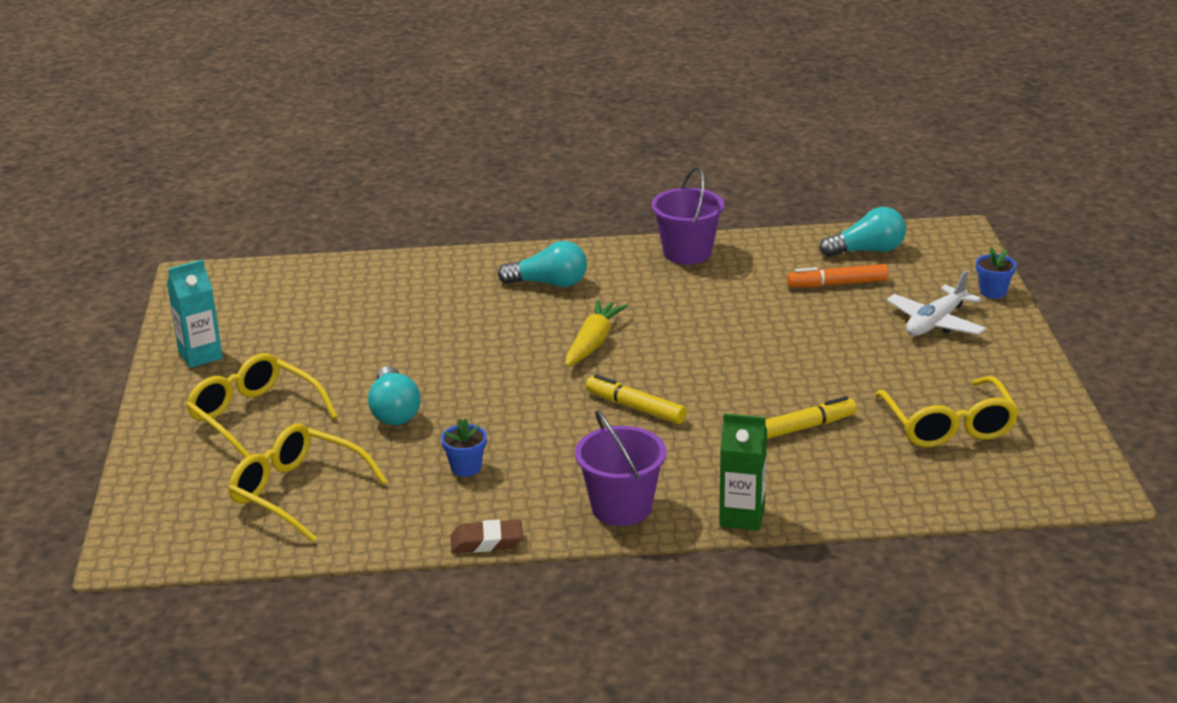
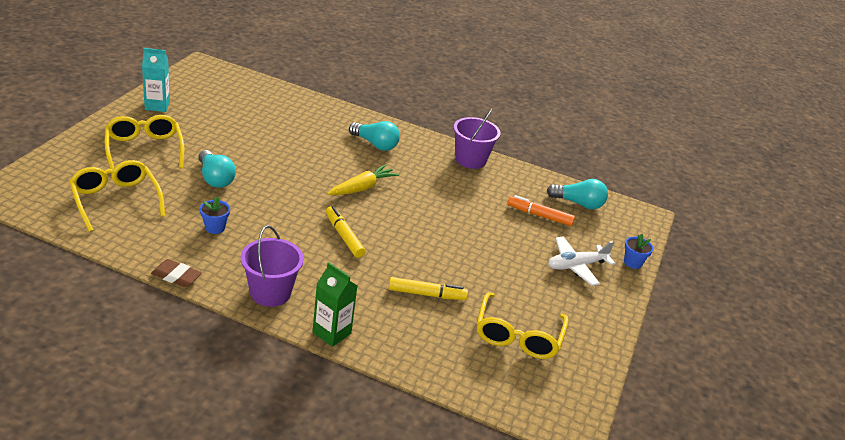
camera: 20 degrees right, 5 degrees up
(394, 411) = (215, 178): turquoise light bulb -> turquoise light bulb turned 45 degrees counterclockwise

